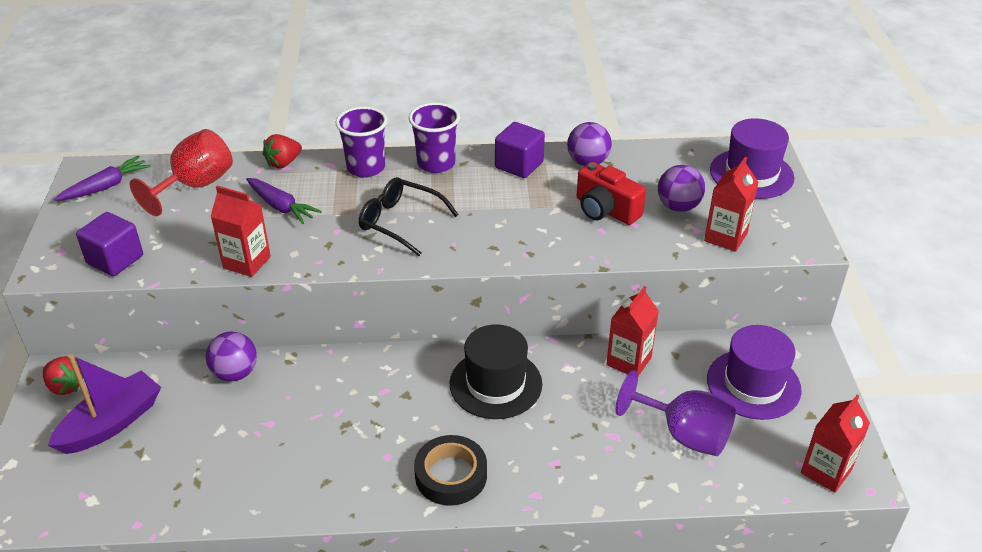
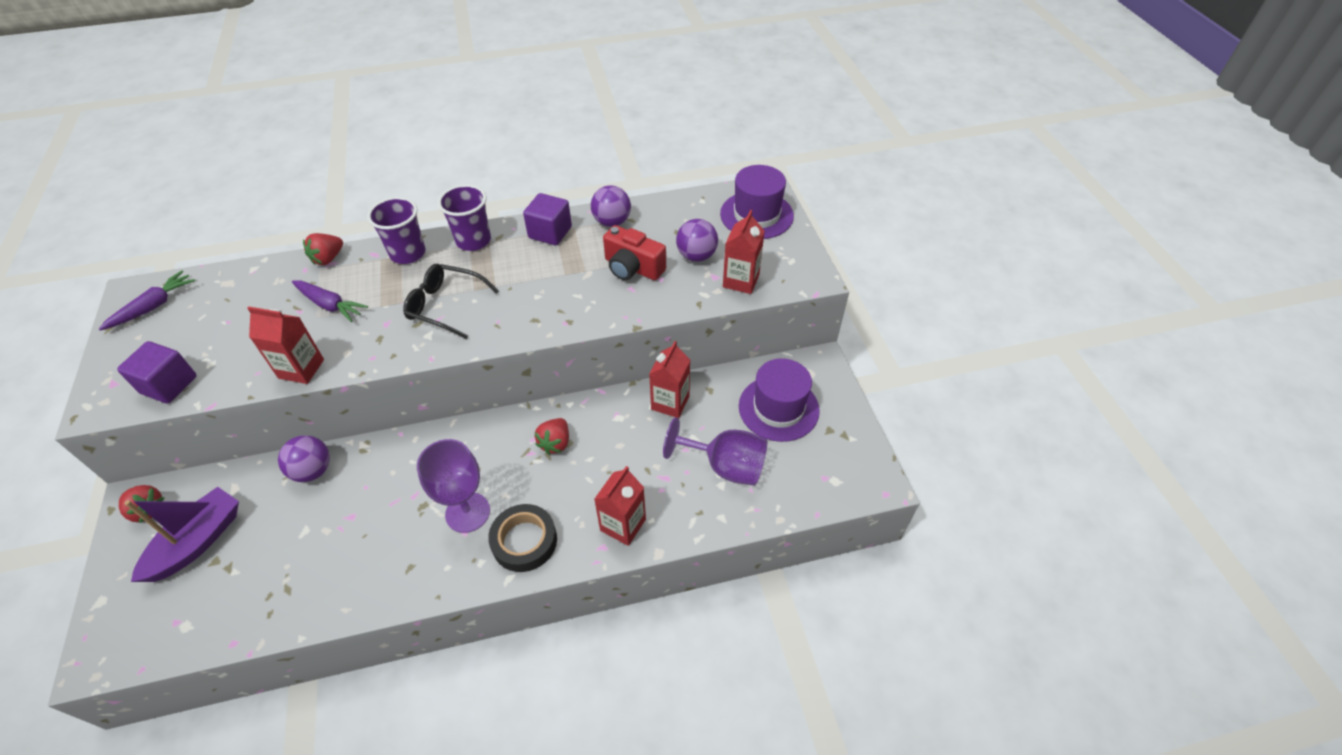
camera: 10 degrees left, 10 degrees up
(195, 186) = (243, 294): red goblet -> none
(393, 438) = (467, 512): none -> purple goblet
(495, 384) = (555, 443): black hat -> red strawberry
(826, 471) = (847, 481): red carton -> red carton (623, 525)

